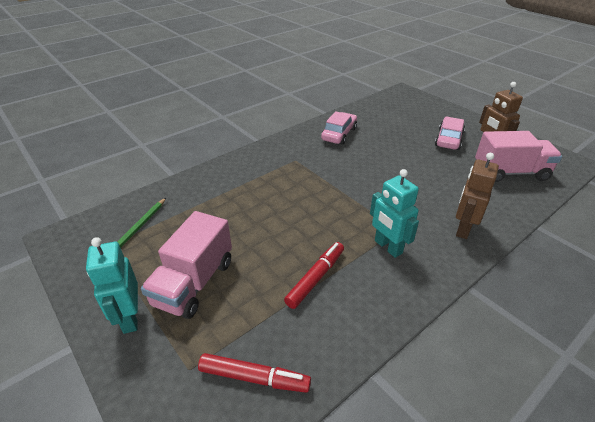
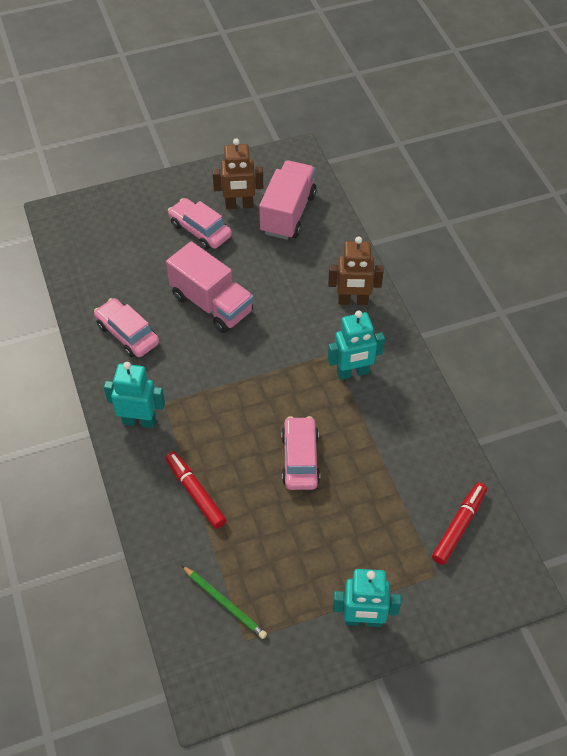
camera: 70 degrees left, 15 degrees up
(194, 283) = (337, 555): pink truck -> pink truck (212, 304)
(275, 154) = (139, 421): none -> turquoise robot
(282, 236) = (300, 459): none -> pink car
(315, 278) = (370, 447): red marker -> red marker (195, 493)
(463, 229) = (353, 301): brown robot -> brown robot turned 45 degrees counterclockwise

